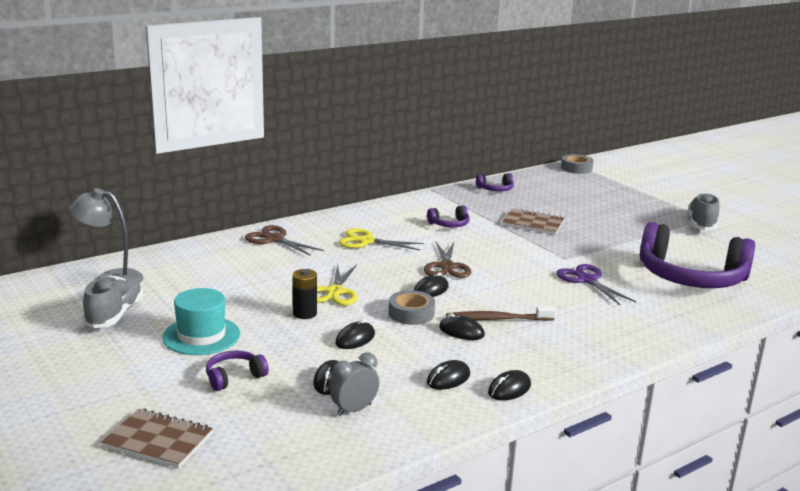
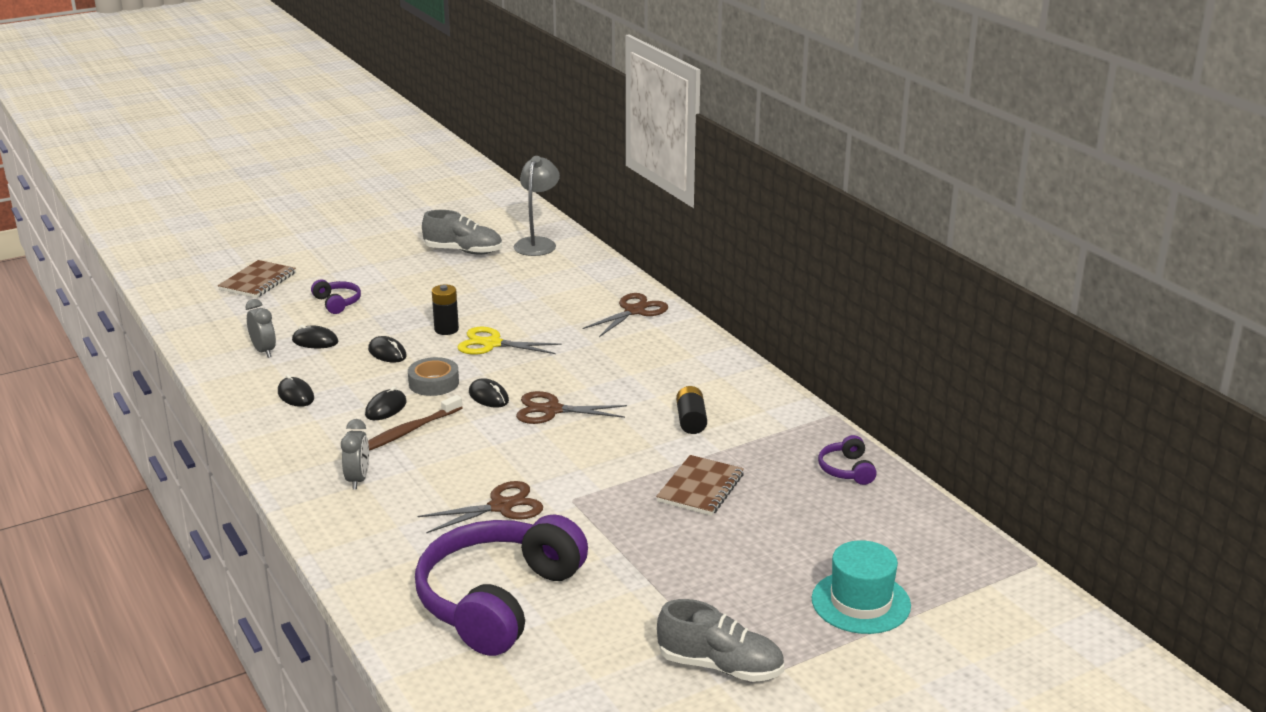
camera: 95 degrees right, 5 degrees up
(201, 336) = (414, 287): turquoise hat -> turquoise hat (861, 602)
(366, 241) = (629, 363): yellow scissors -> none
(449, 224) = (691, 421): purple headphones -> black battery
(497, 319) = (408, 431): brown toothbrush -> brown toothbrush turned 135 degrees counterclockwise
(509, 389) = (264, 425): black mouse -> none
(576, 168) = (994, 569): grey tape -> none
(579, 334) = (358, 479): none -> grey clock
(587, 280) = (501, 506): purple scissors -> brown scissors

